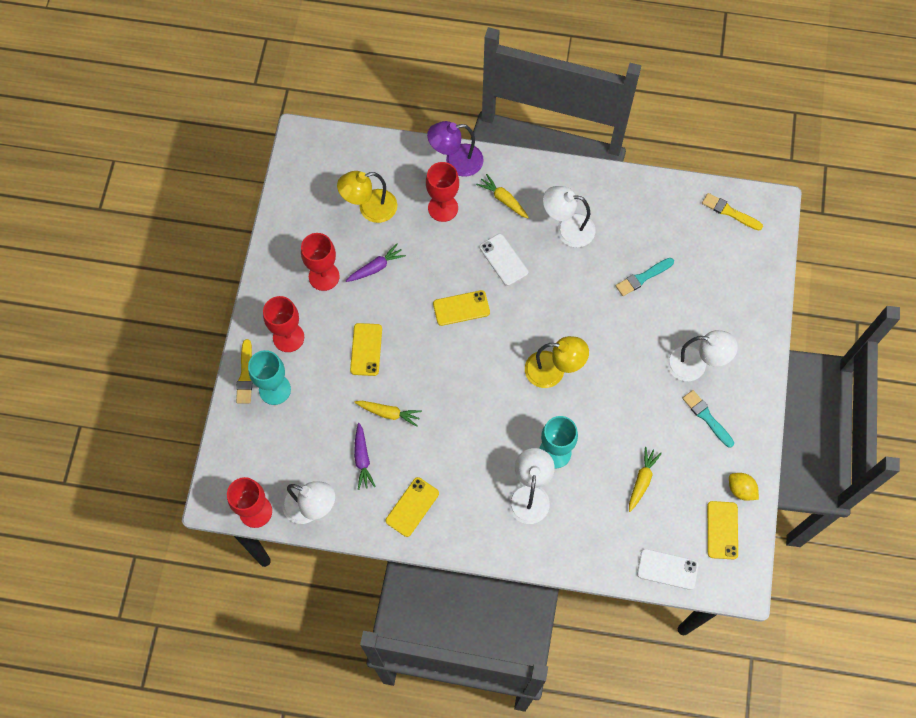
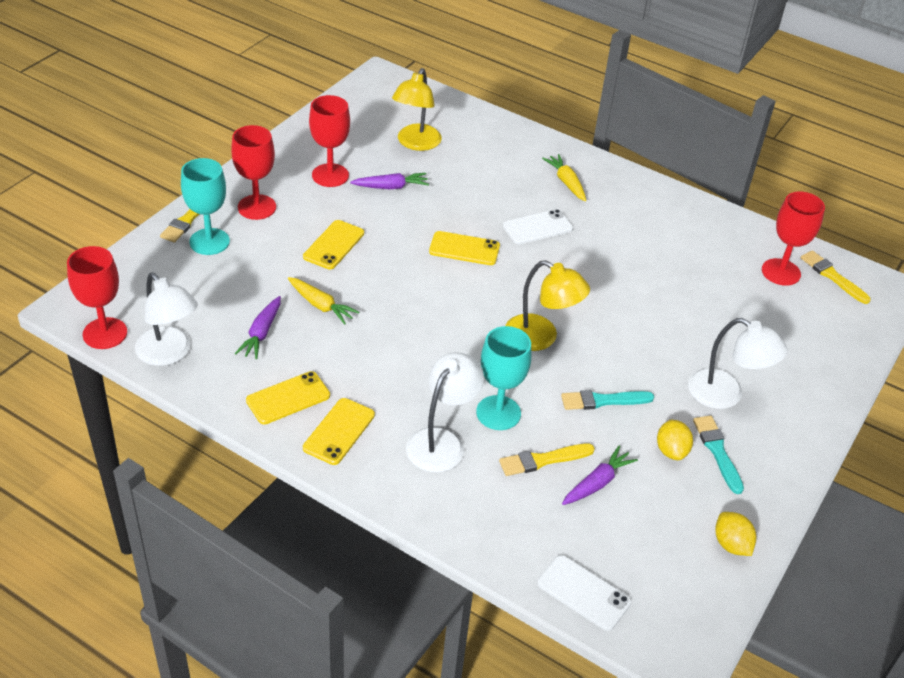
camera: 20 degrees right, 25 degrees down
(370, 208) = (415, 143): yellow lamp -> yellow lamp turned 75 degrees counterclockwise
(443, 208) = (495, 167): red goblet -> red goblet (781, 272)
(456, 161) = (531, 140): purple lamp -> none
(503, 260) = (537, 227): white phone -> white phone turned 75 degrees clockwise
(567, 228) = (626, 227): white lamp -> none
(600, 478) = (543, 460): none -> yellow brush
(642, 480) = (597, 483): yellow carrot -> purple carrot
(643, 277) = (696, 295): turquoise brush -> turquoise brush (603, 401)
(677, 431) = (671, 450): none -> yellow lemon
(722, 530) = (684, 579): yellow phone -> yellow phone (339, 431)

